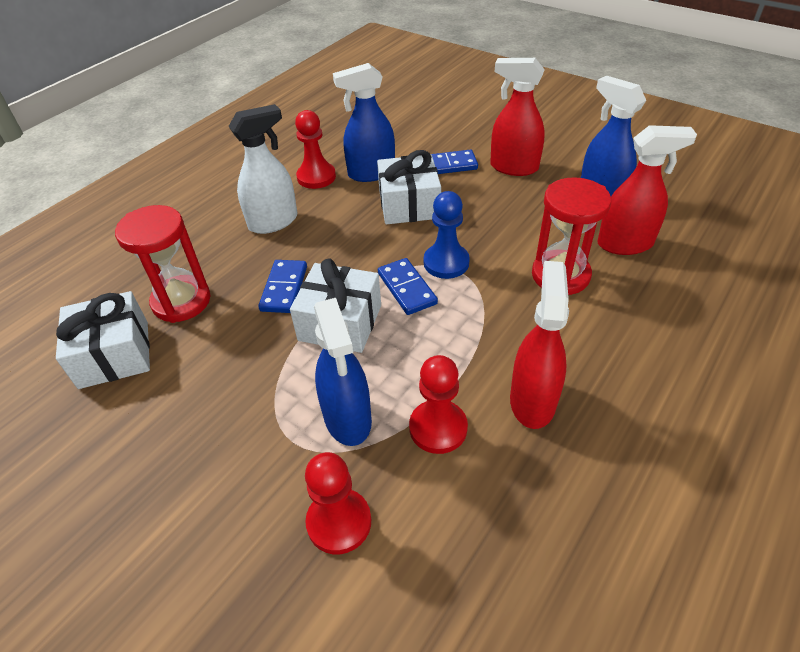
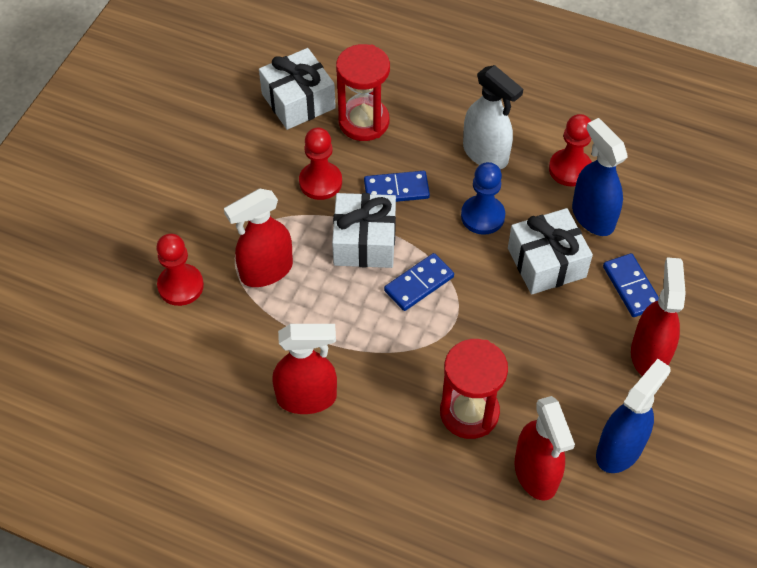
camera: 75 degrees right, 10 degrees up
(348, 418) = (266, 271): blue spray bottle -> red spray bottle
(438, 428) = (268, 333): red pawn -> red pawn (320, 182)
(446, 263) = (463, 310): blue pawn -> blue pawn (482, 216)

